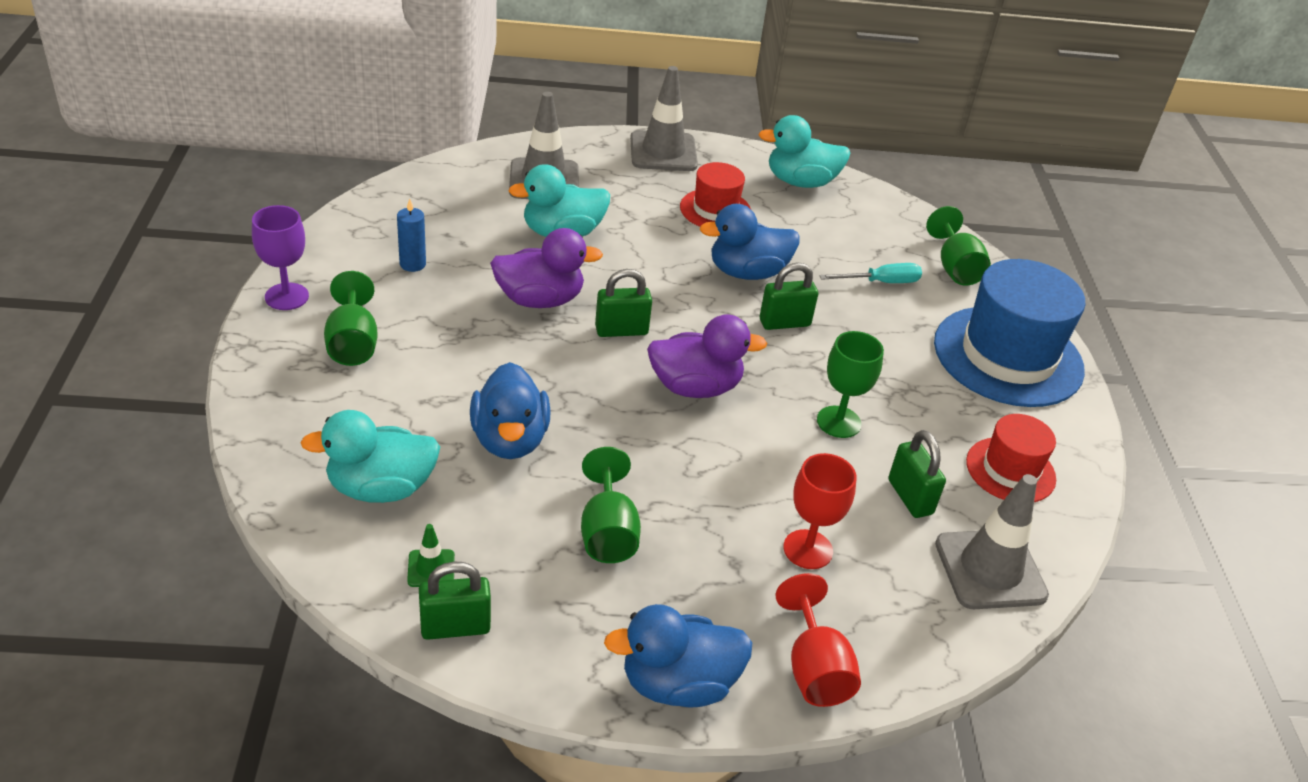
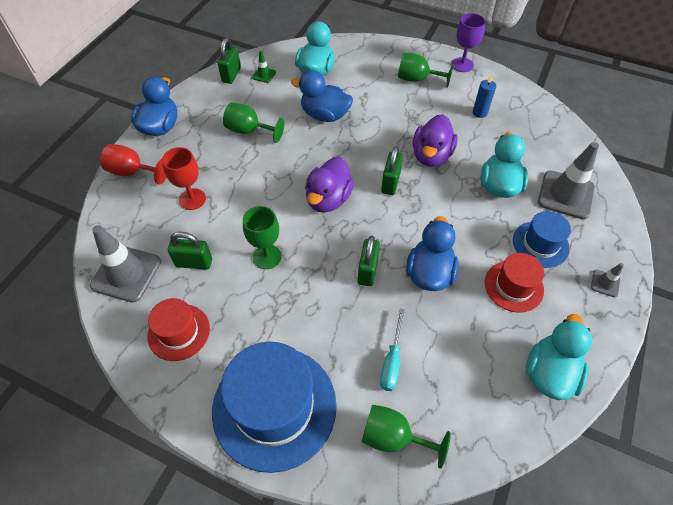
camera: 120 degrees right, 15 degrees up
(639, 195) = (540, 244): none -> blue hat
(663, 152) = (605, 283): grey traffic cone -> grey traffic cone, size x0.46

